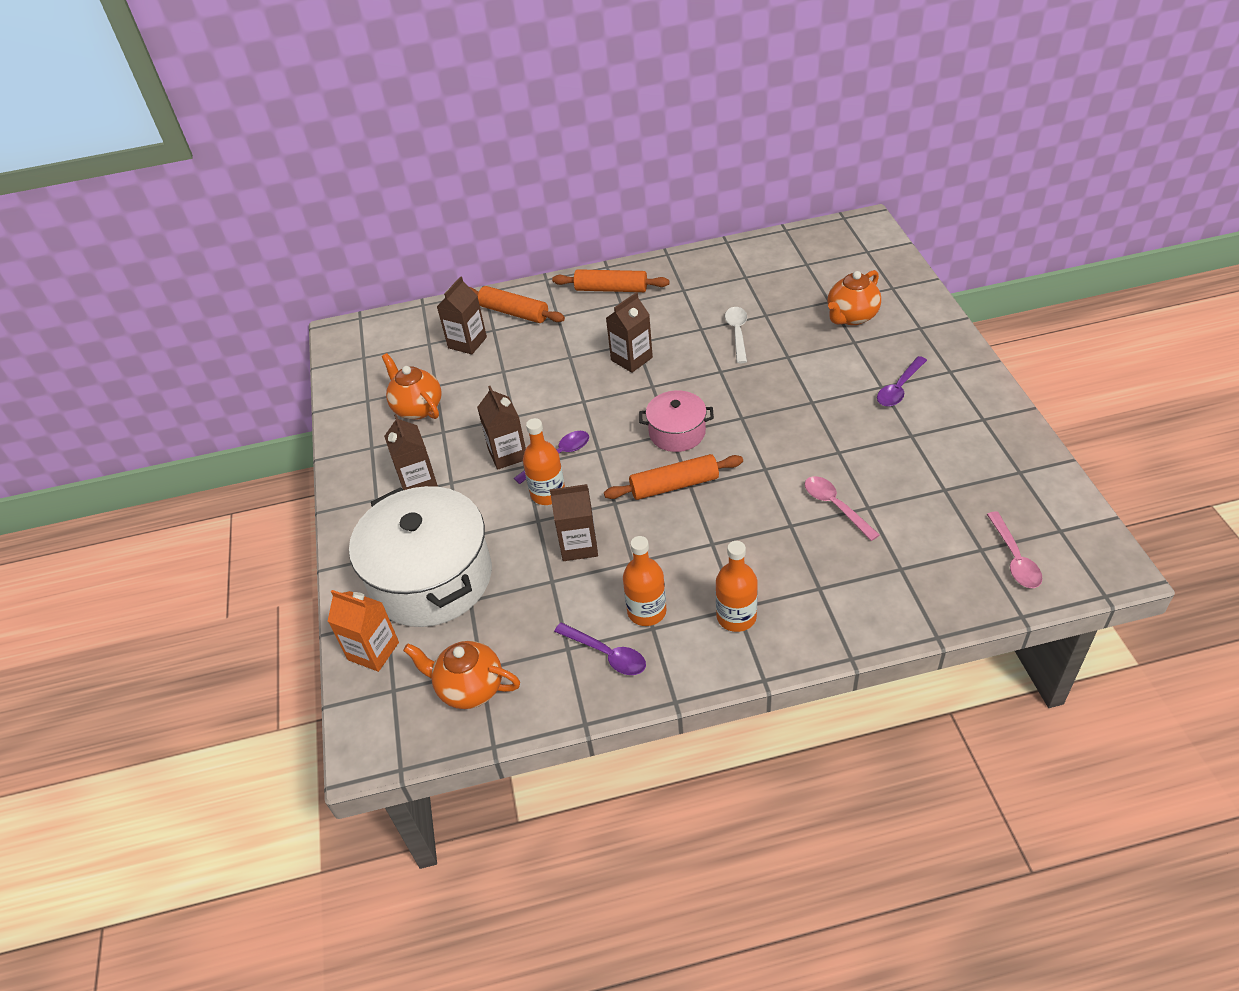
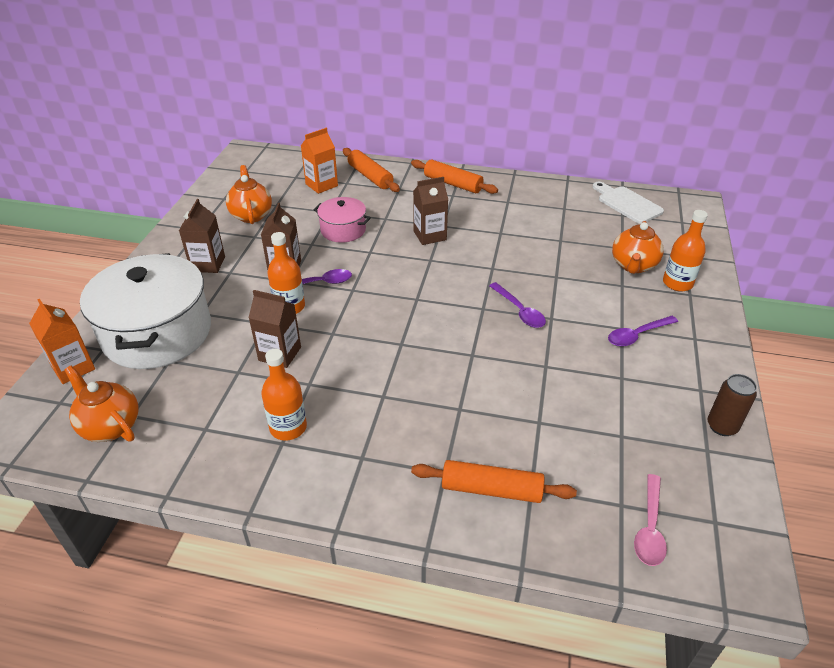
camera: 20 degrees right, 5 degrees down
(467, 342) = (321, 185): brown carton -> orange carton
(606, 654) = (229, 447): purple spoon -> purple spoon (519, 311)
(674, 485) = (389, 338): orange rolling pin -> orange rolling pin (491, 489)
(677, 432) = (422, 300): pink pot -> pink pot (343, 230)
(736, 617) = (355, 465): orange bottle -> orange bottle (677, 283)
(737, 333) = (527, 245): white spoon -> none
(803, 249) = (627, 203): none -> white cutting board
(835, 506) = (510, 409): pink spoon -> none
(851, 317) = (633, 265): orange teapot -> orange teapot turned 45 degrees counterclockwise
(1019, 445) = (722, 426): none -> brown can

